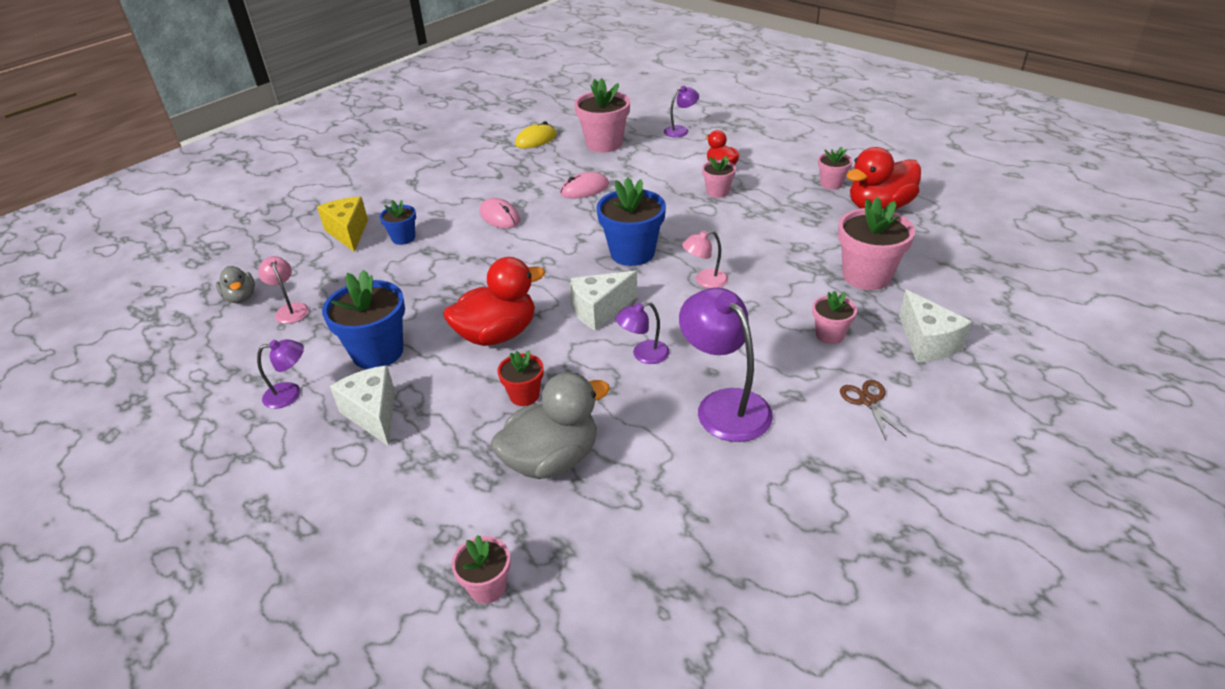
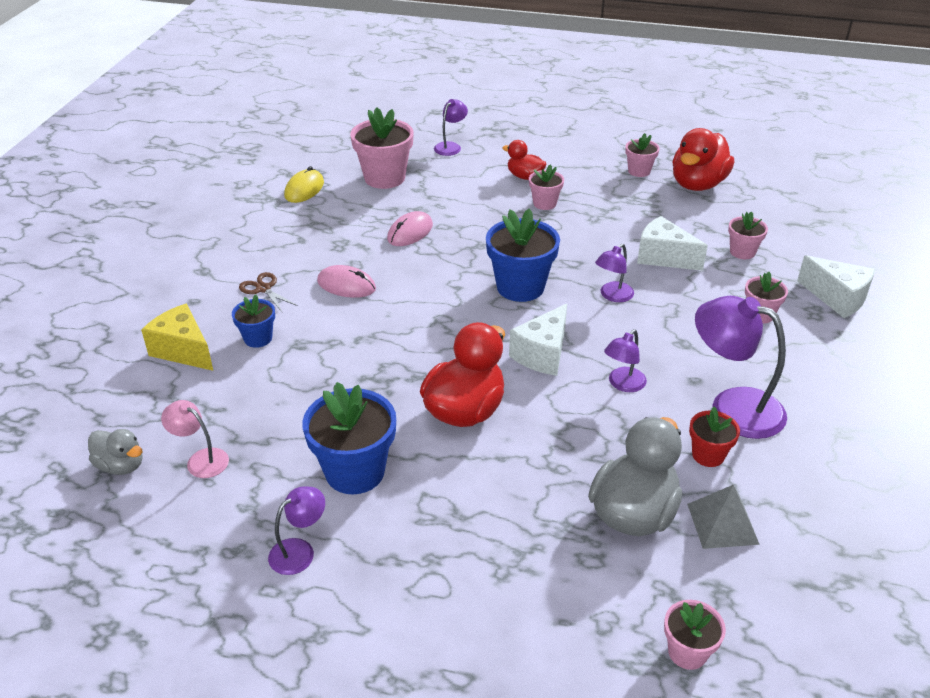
camera: 30 degrees left, 0 degrees up
(373, 414) = (415, 537): white cheese -> white cheese (663, 257)
(524, 395) = (550, 462): red flower pot -> red flower pot (708, 455)
(619, 497) = (722, 523): none -> grey pyramid
(705, 281) = (612, 296): pink lamp -> purple lamp
(866, 276) = (742, 252): pink flower pot -> pink flower pot, size x0.55
(868, 401) = (837, 363): brown scissors -> brown scissors (263, 289)

